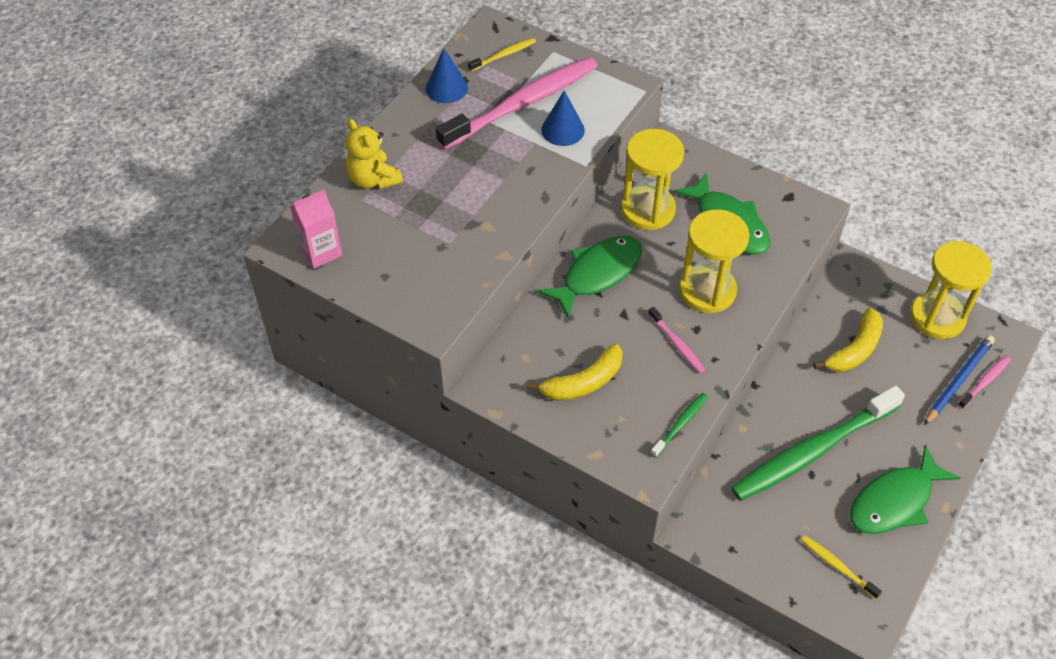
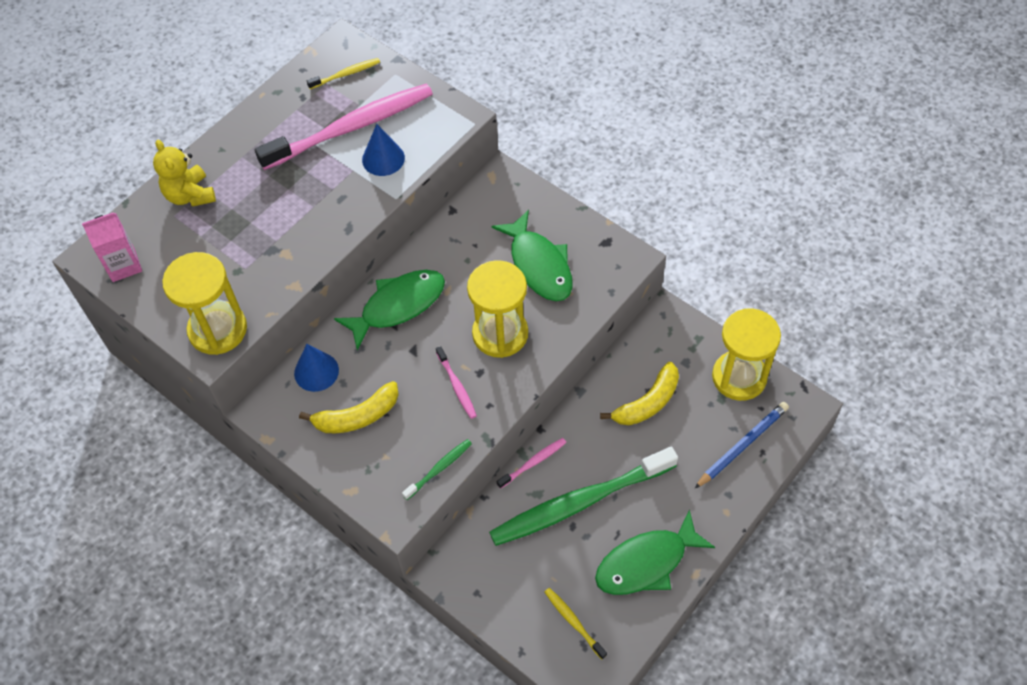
camera: 10 degrees right, 5 degrees up
(446, 88) = (282, 105): blue cone -> blue cone (316, 371)
(648, 210) = (463, 243): yellow hourglass -> yellow hourglass (218, 329)
(984, 382) = (768, 449): pink toothbrush -> pink toothbrush (533, 463)

